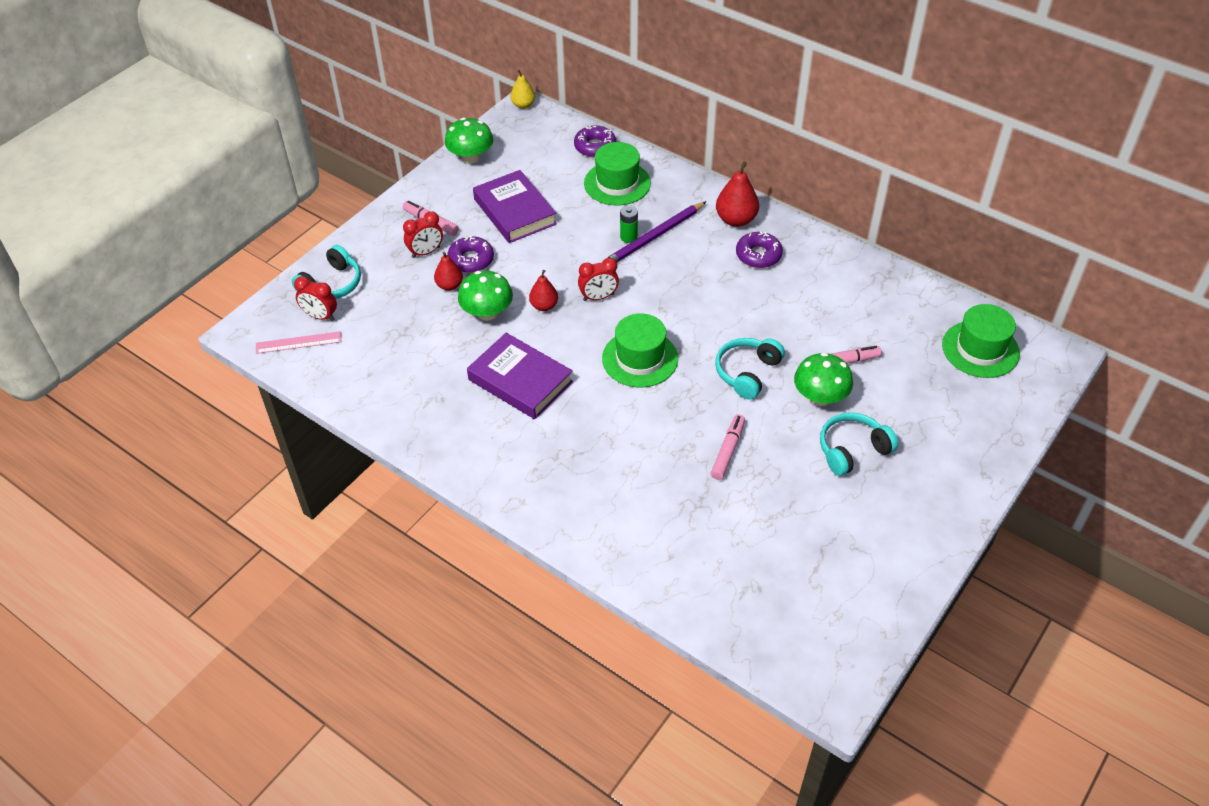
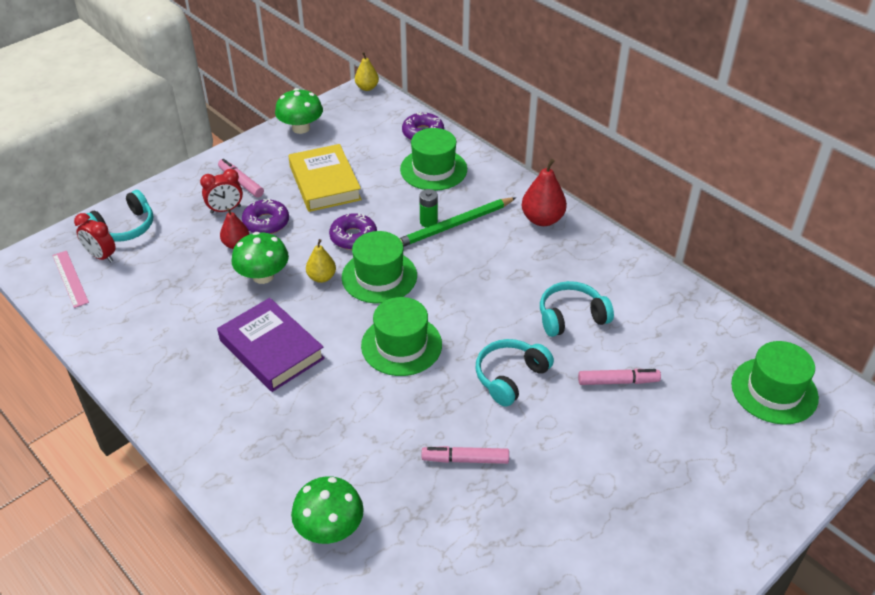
camera: 10 degrees right, 5 degrees down
(298, 342) = (70, 278): pink ruler -> pink ruler turned 60 degrees clockwise
(515, 211) = (325, 183): purple book -> yellow book
(544, 306) = (322, 277): red pear -> yellow pear
(598, 297) = (379, 276): red clock -> green hat
(654, 237) = (454, 225): purple pencil -> green pencil
(728, 451) = (465, 459): pink marker -> pink marker turned 120 degrees counterclockwise
(758, 255) = (556, 257): purple donut -> purple donut (353, 237)
(820, 397) = (582, 416): green mushroom -> green mushroom (330, 528)
(852, 450) = (603, 481): turquoise headphones -> turquoise headphones (571, 317)

